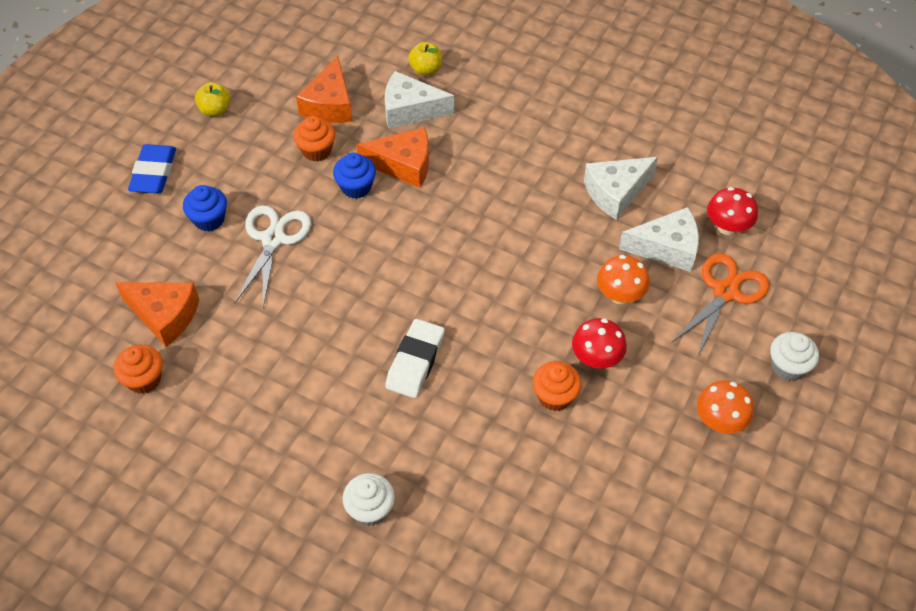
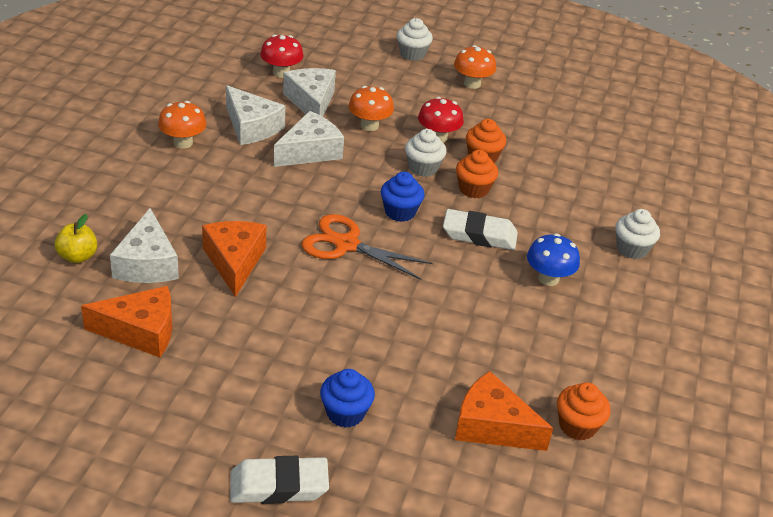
camera: 105 degrees left, 15 degrees down
(154, 173) = (279, 485): blue eraser -> white eraser
(164, 315) = (492, 426): orange cheese -> orange cheese turned 75 degrees counterclockwise
(215, 110) = (156, 442): yellow apple -> none
(273, 239) = (362, 351): white scissors -> none
(316, 150) = (220, 333): orange cupcake -> orange cupcake (473, 189)
(337, 409) = (548, 278): none -> blue mushroom
(356, 187) = (273, 295): blue cupcake -> blue cupcake (400, 212)
(536, 332) = (423, 168): none -> white cupcake
(570, 236) = (310, 151): none -> white cheese
(587, 139) = (183, 142): none -> orange mushroom
(725, 292) = (350, 76): orange scissors -> orange scissors (346, 244)

